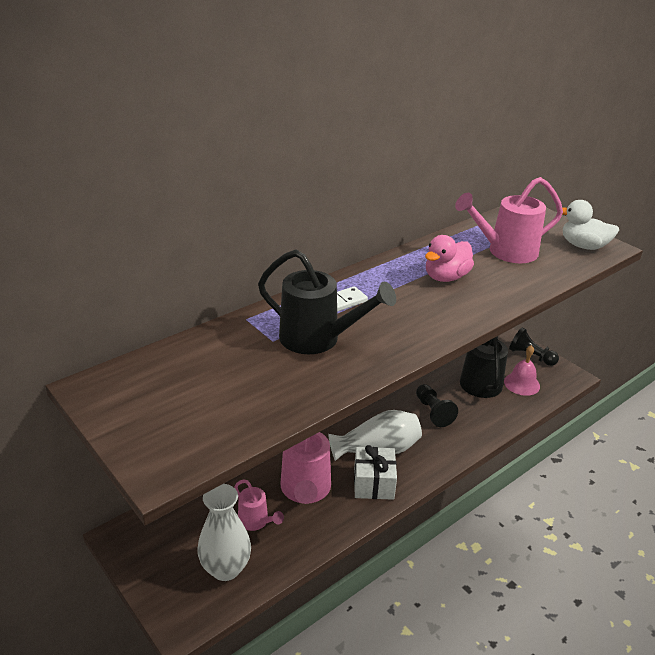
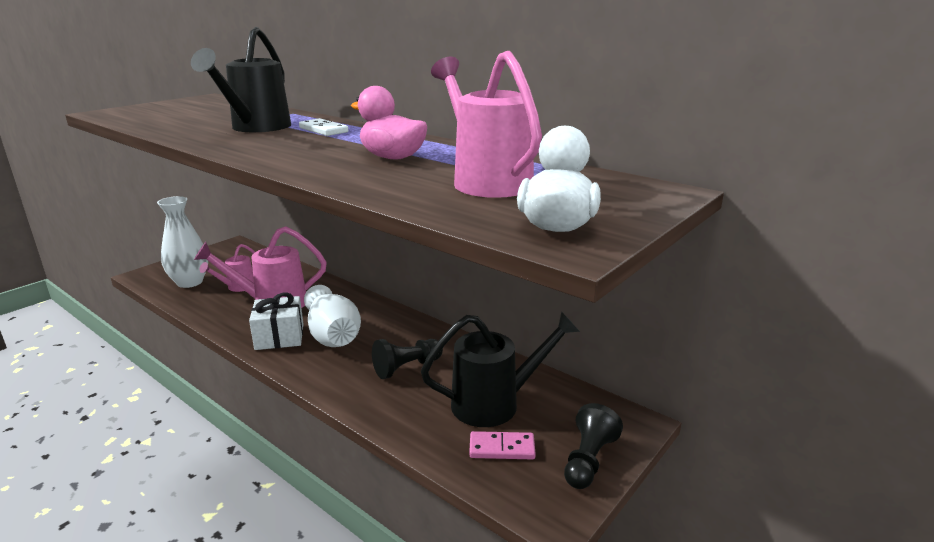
camera: 80 degrees right, 10 degrees down
(521, 383) = (502, 448): pink bell -> pink domino

